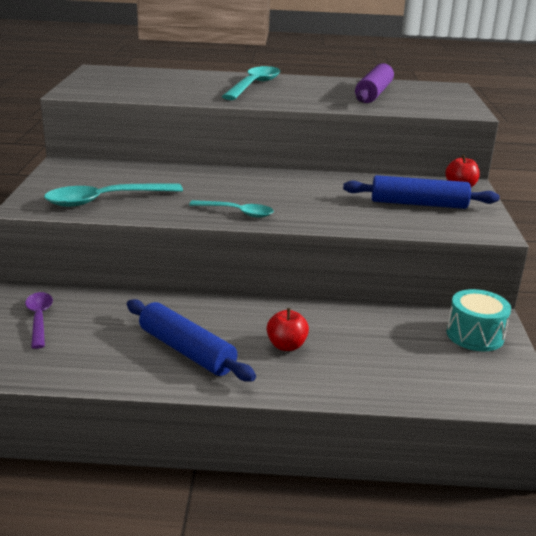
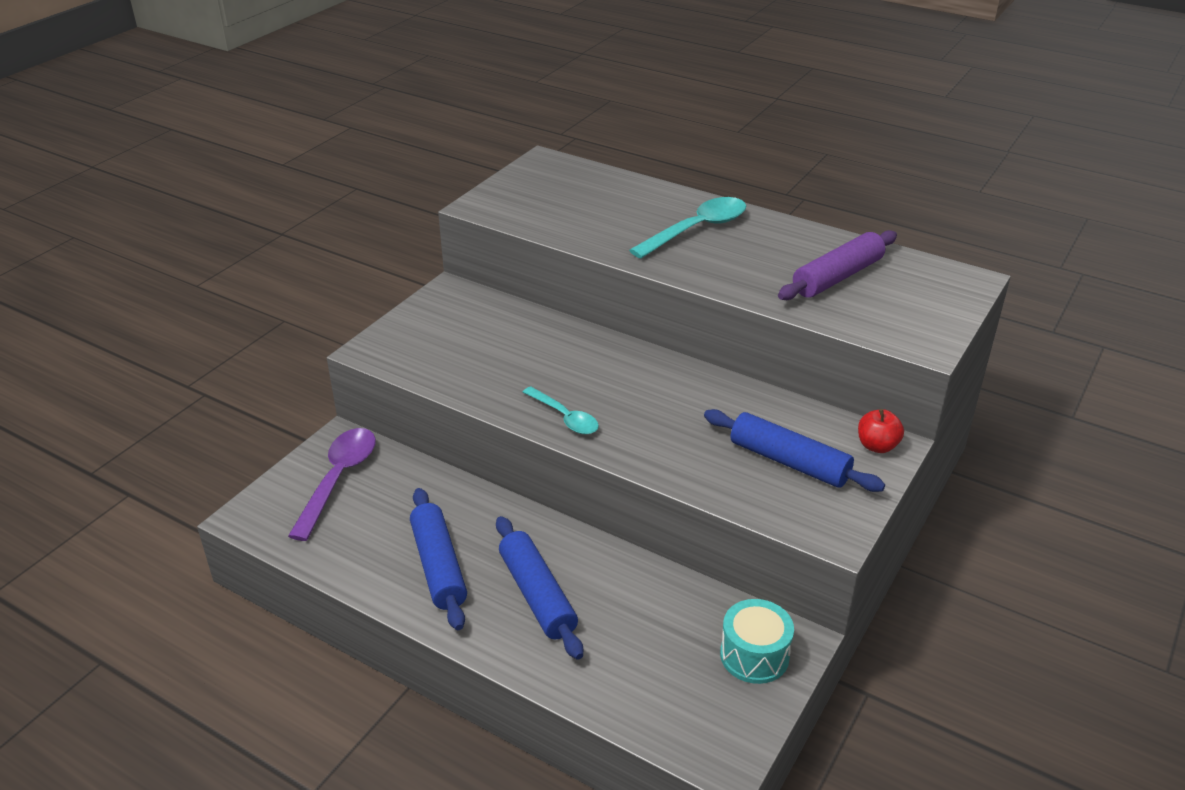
camera: 30 degrees right, 10 degrees up
(39, 319) = (338, 479): purple spoon -> purple spoon, size x1.60
(105, 200) = (448, 361): turquoise spoon -> none
(286, 346) = (537, 595): red apple -> blue rolling pin

